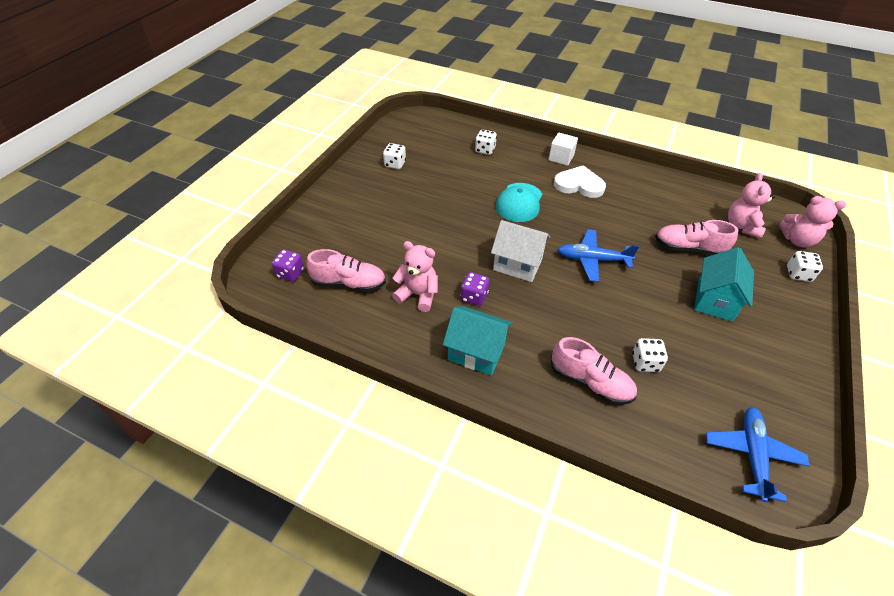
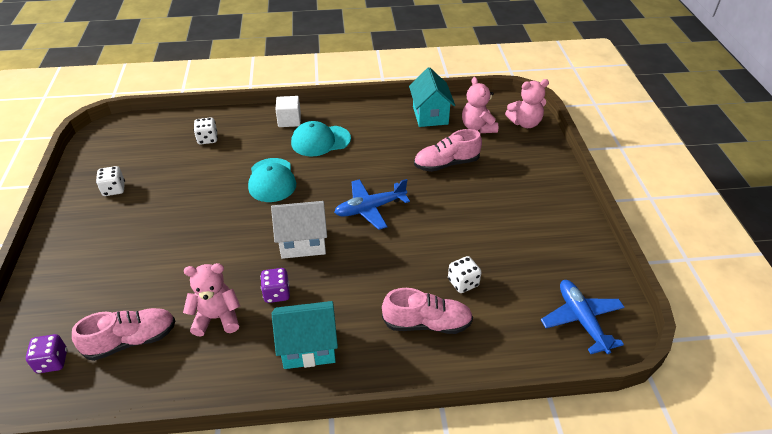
camera: 30 degrees left, 5 degrees down
(579, 184) = (320, 141): white heart -> turquoise cap
(715, 300) = (489, 202): turquoise house -> turquoise house (430, 115)
(798, 274) = (539, 152): white dice -> none

